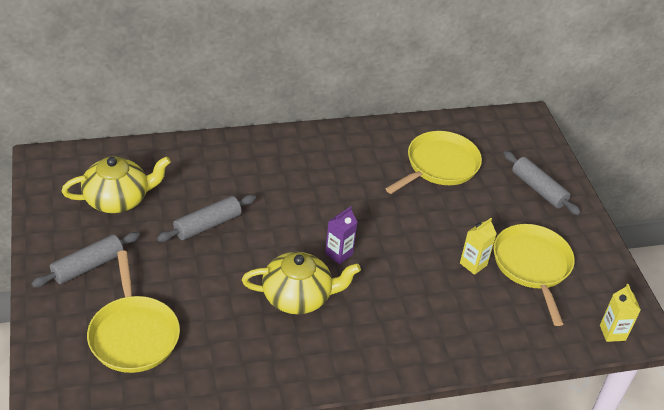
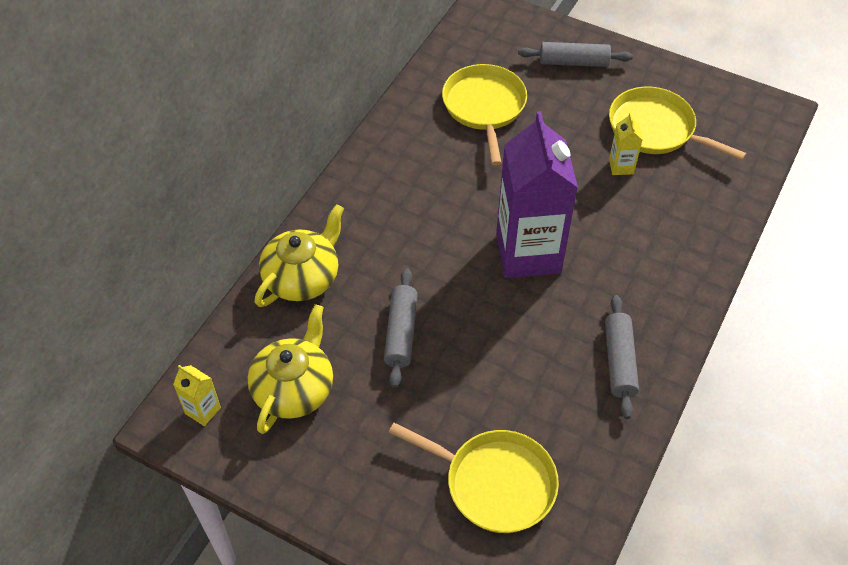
camera: 45 degrees left, 10 degrees up
(88, 266) = (368, 471): grey rolling pin -> grey rolling pin (619, 361)
(298, 296) = (555, 318): yellow teapot -> yellow teapot (303, 277)
(339, 254) = (528, 253): purple carton -> purple carton, size x2.46
(612, 333) = (765, 131): yellow carton -> yellow carton (203, 410)

